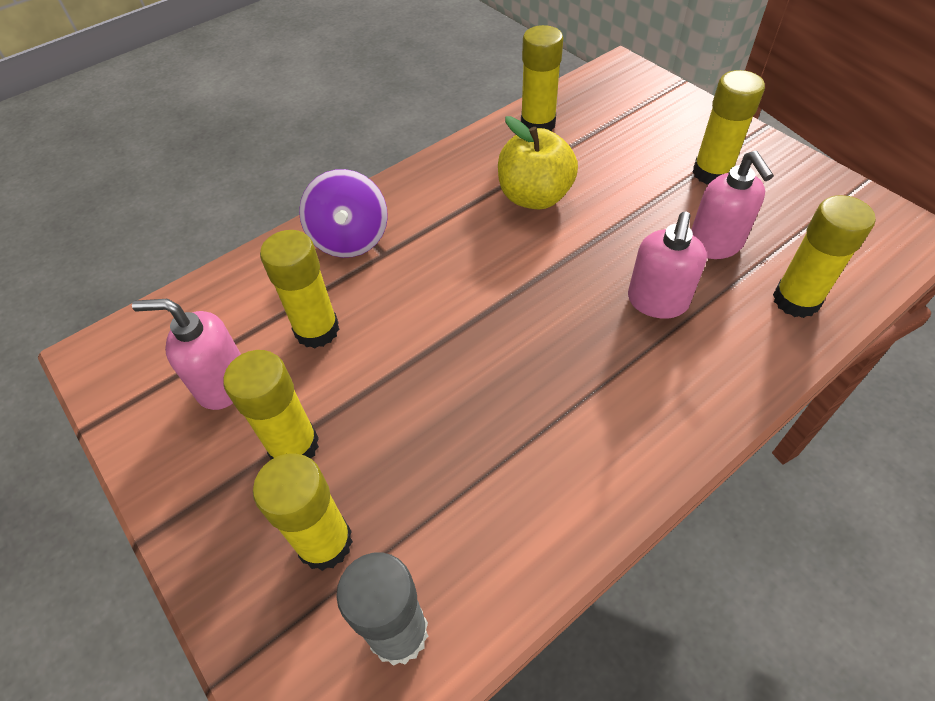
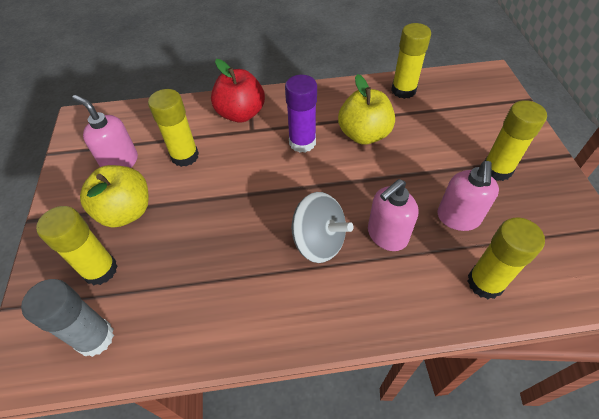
camera: 30 degrees right, 0 degrees up
(294, 446) = (126, 212): yellow glue stick -> yellow apple
(350, 239) = (241, 114): purple spinning top -> red apple
(466, 240) = (302, 142): none -> purple glue stick
(587, 349) = (318, 242): none -> grey spinning top

